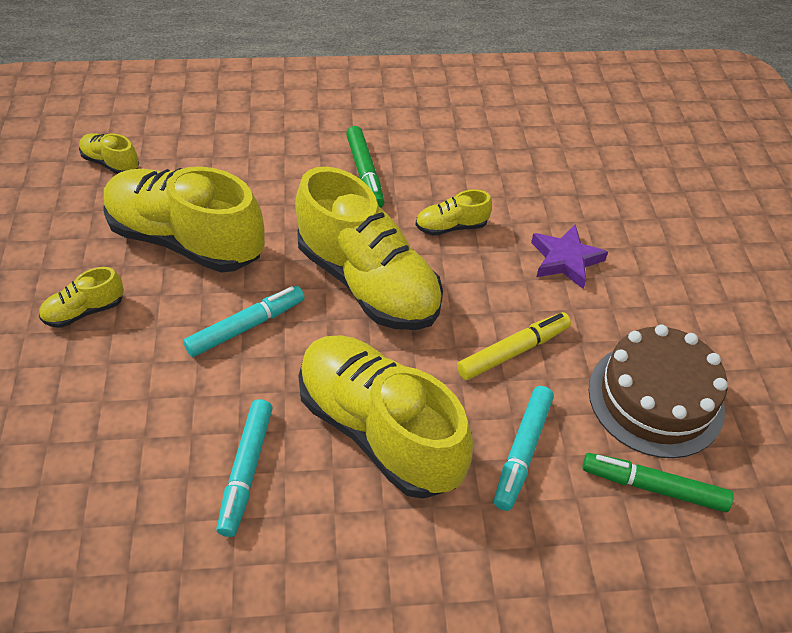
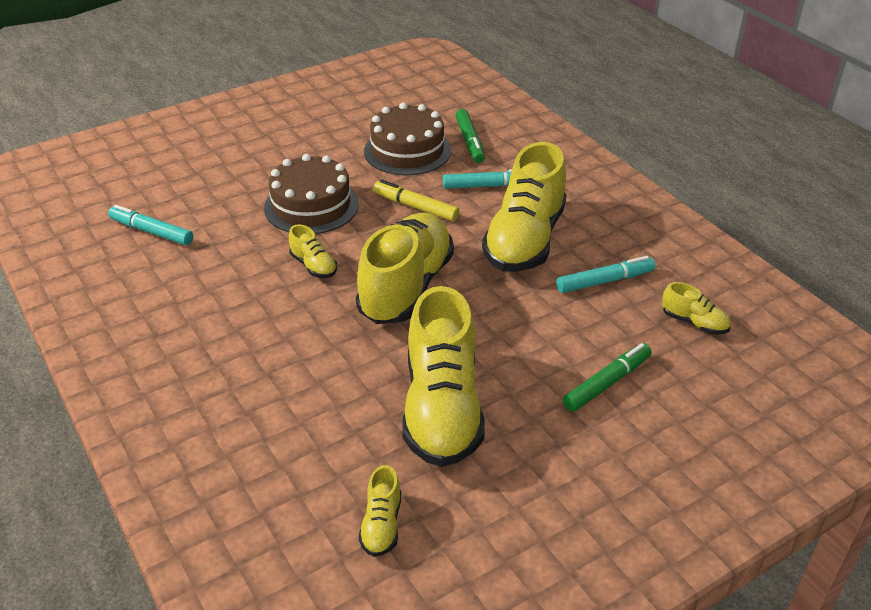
camera: 115 degrees left, 10 degrees down
(84, 311) = (566, 429): yellow shoe -> yellow shoe (694, 323)
(246, 326) = (499, 331): turquoise marker -> turquoise marker (151, 232)
(365, 173) = (278, 334): green marker -> green marker (607, 383)
(565, 260) = (311, 206): purple star -> brown cake

